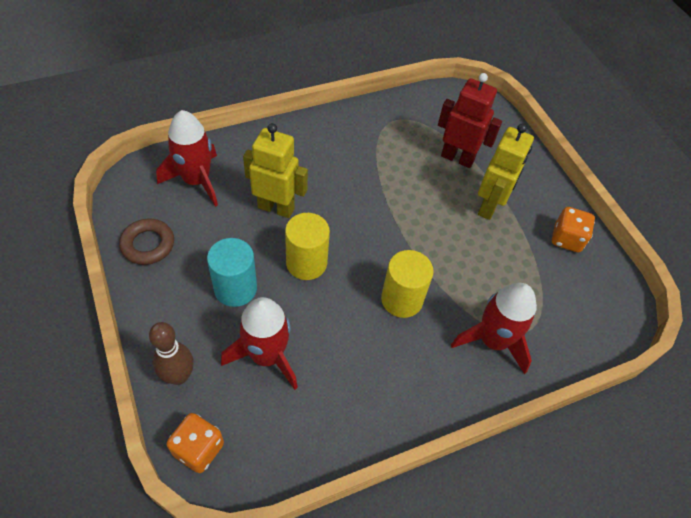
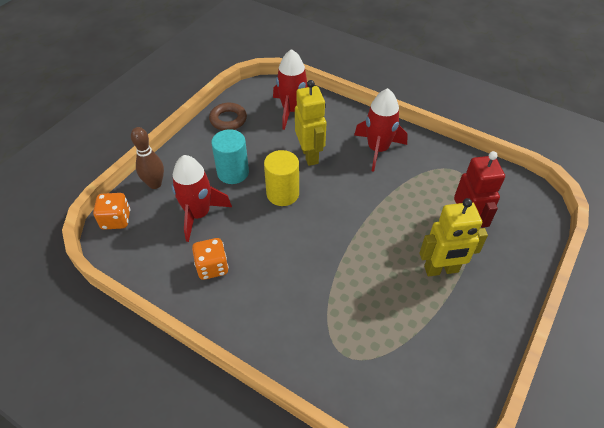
camera: 60 degrees right, 5 degrees down
(402, 299) = (301, 260): yellow cylinder -> none
(493, 340) = (317, 335): red rocket -> red rocket (378, 149)
(566, 239) = (468, 342): orange dice -> orange dice (212, 267)

